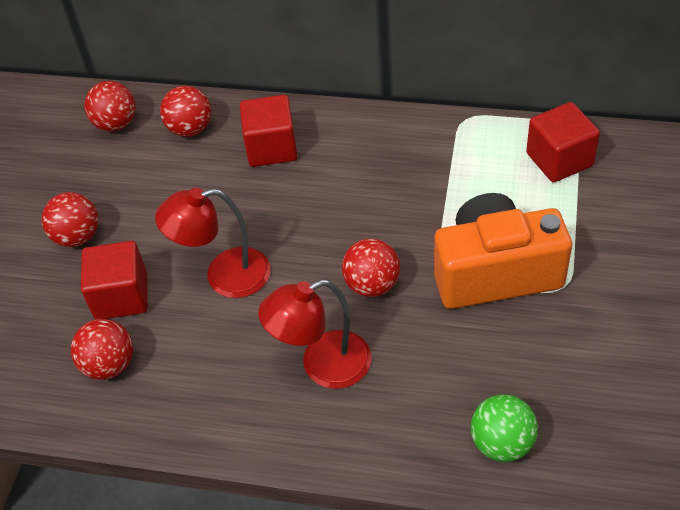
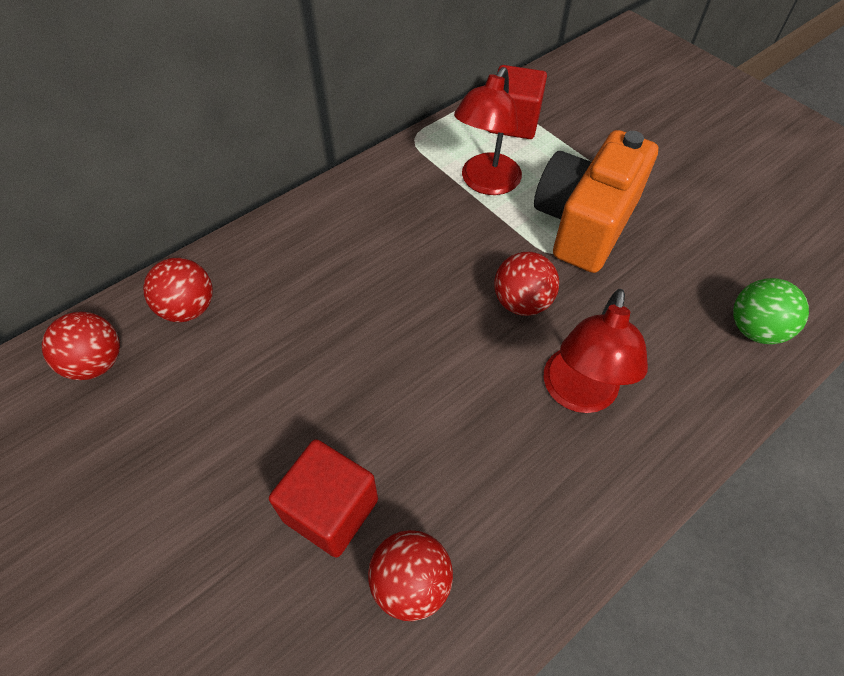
camera: 55 degrees left, 5 degrees up
(77, 236) = (202, 500): red ball -> none
(224, 276) = (401, 401): red lamp -> red lamp (486, 183)
(271, 148) = (291, 267): red cube -> none

